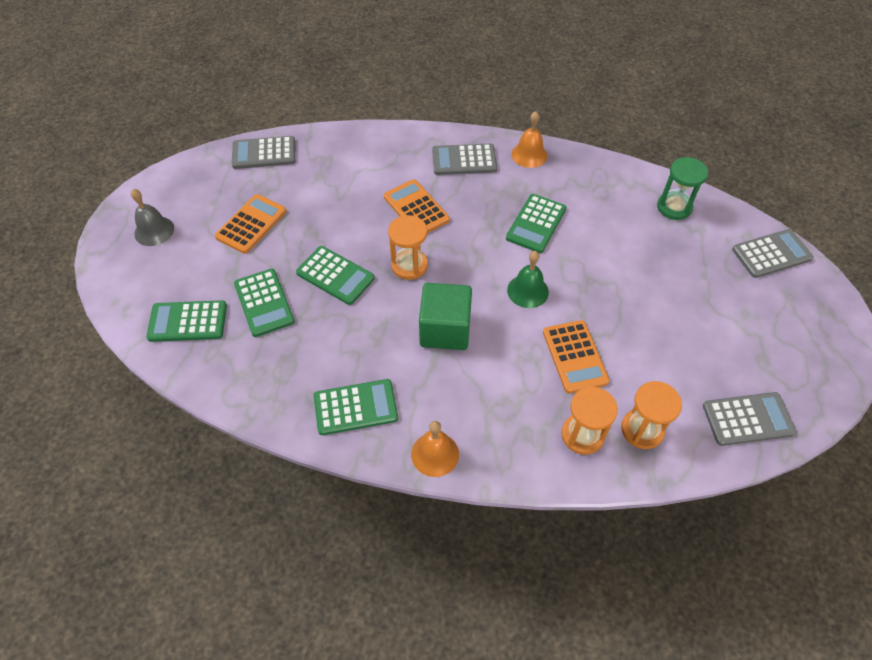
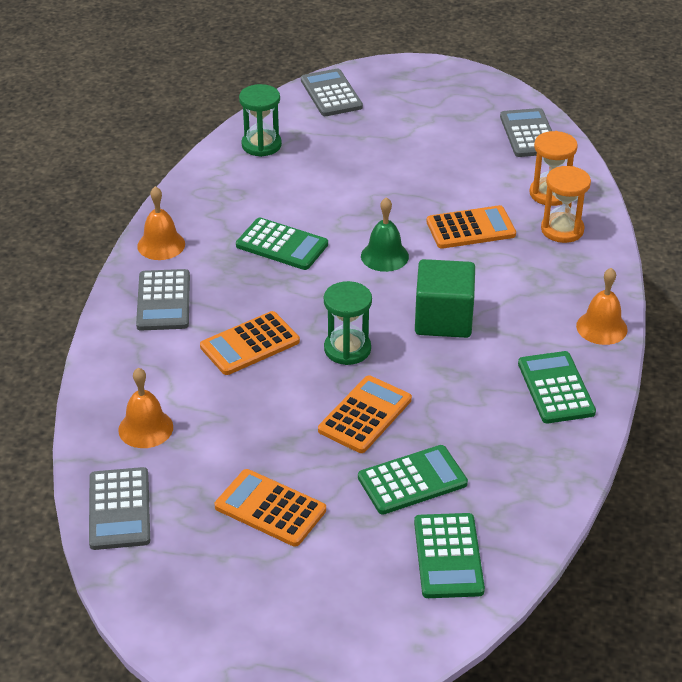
camera: 90 degrees left, 15 degrees down
(154, 231) = (278, 623): grey bell -> none
(334, 160) = (145, 428): none -> orange bell
(335, 275) = (365, 415): green calculator -> orange calculator
(409, 265) = (347, 349): orange hourglass -> green hourglass

